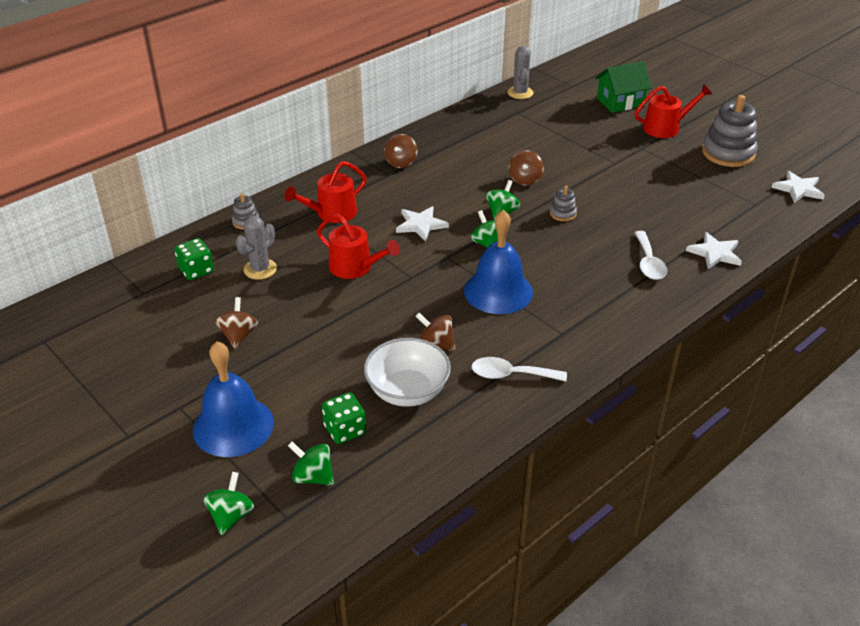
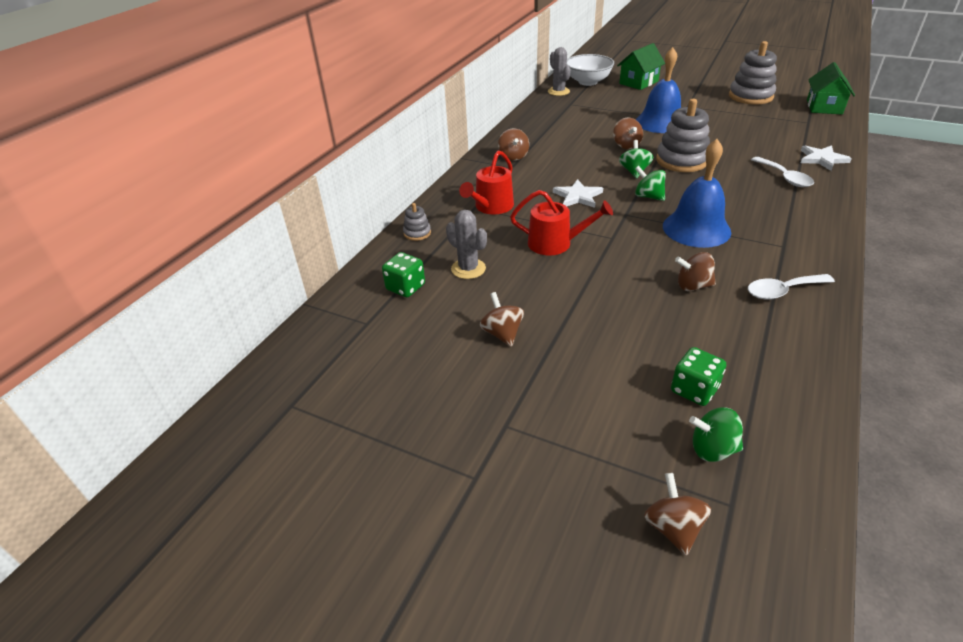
camera: 20 degrees left, 0 degrees up
(231, 516) = (673, 527): green spinning top -> brown spinning top
(233, 426) = (580, 425): blue bell -> blue bell (660, 122)
(260, 269) = (468, 269): grey cactus -> grey cactus turned 60 degrees counterclockwise
(407, 391) = (712, 334): white bowl -> white bowl (588, 82)
(563, 213) = (681, 161): grey stacking toy -> grey stacking toy, size x2.11
(665, 128) = (689, 91): red watering can -> none
(798, 189) = (824, 107): white star -> green house

